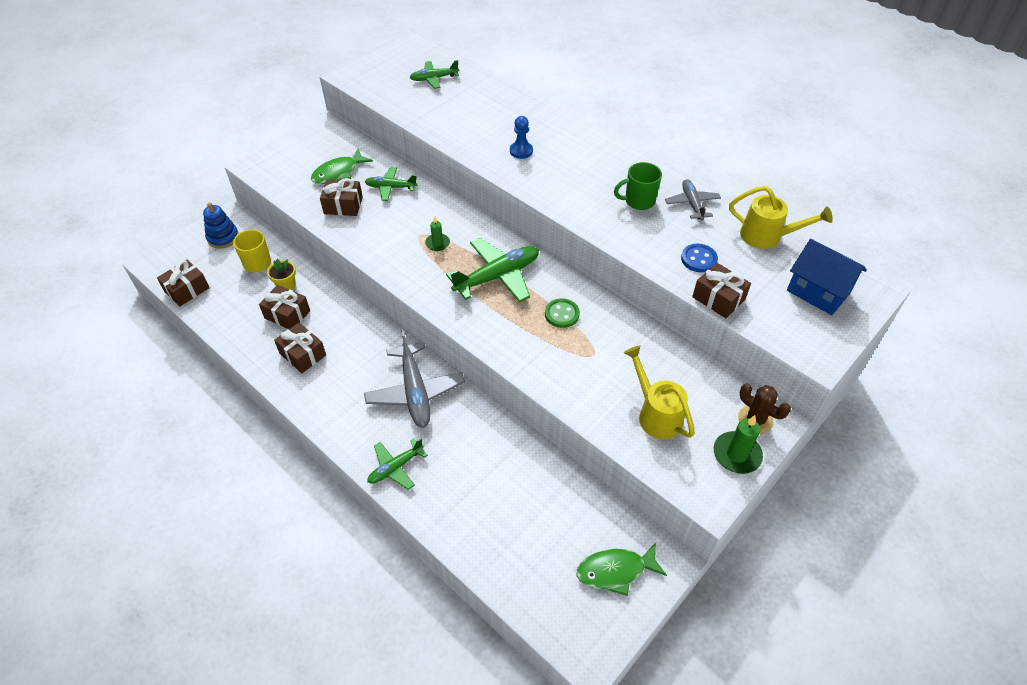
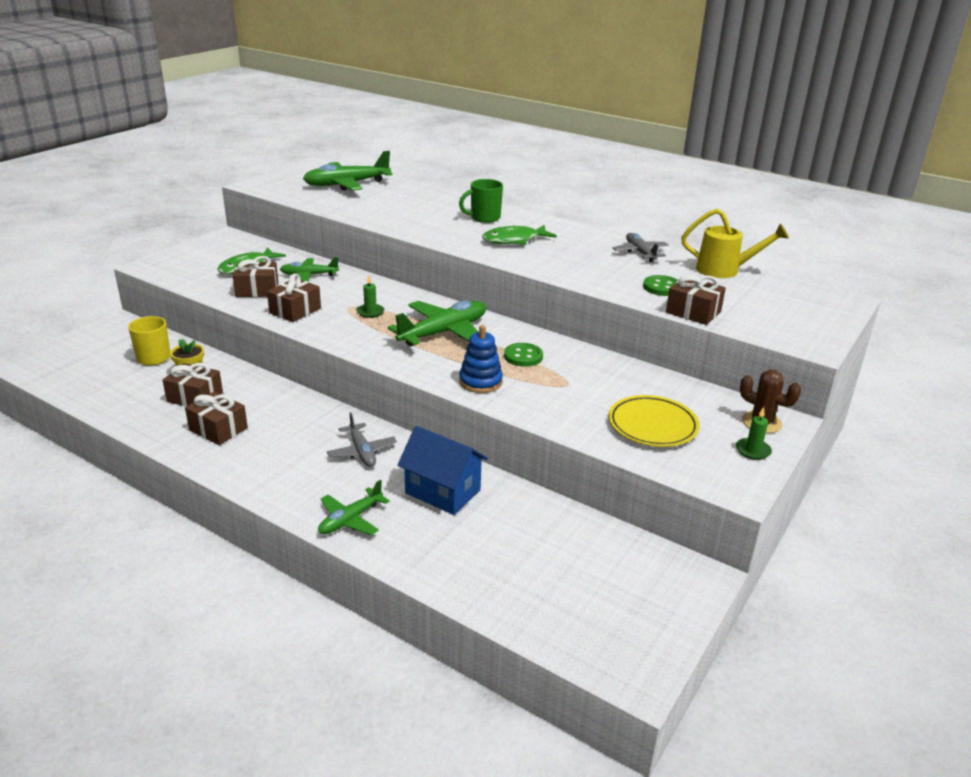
camera: 10 degrees left, 20 degrees down
(187, 290) = (67, 384): brown gift -> brown gift (295, 310)
(223, 237) = (110, 340): blue stacking toy -> blue stacking toy (480, 382)
(415, 392) = (362, 452): grey plane -> grey plane, size x0.59
(434, 79) = (346, 184): green plane -> green plane, size x1.70
(521, 151) = (451, 226): blue pawn -> none
(615, 571) = (644, 591): green fish -> green fish (514, 240)
(638, 201) = (585, 253): green mug -> green mug (484, 218)
(656, 414) = (652, 425): yellow watering can -> yellow plate
(699, 259) = (662, 287): blue button -> green button
(736, 454) = (753, 450): green candle -> green candle, size x0.63
(818, 292) = (791, 303): blue house -> blue house (442, 491)

